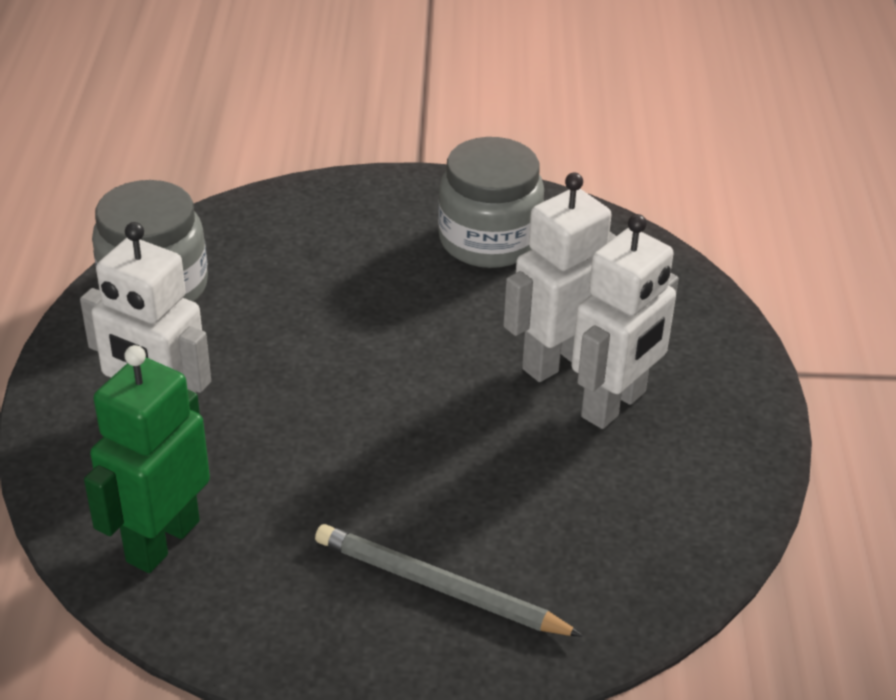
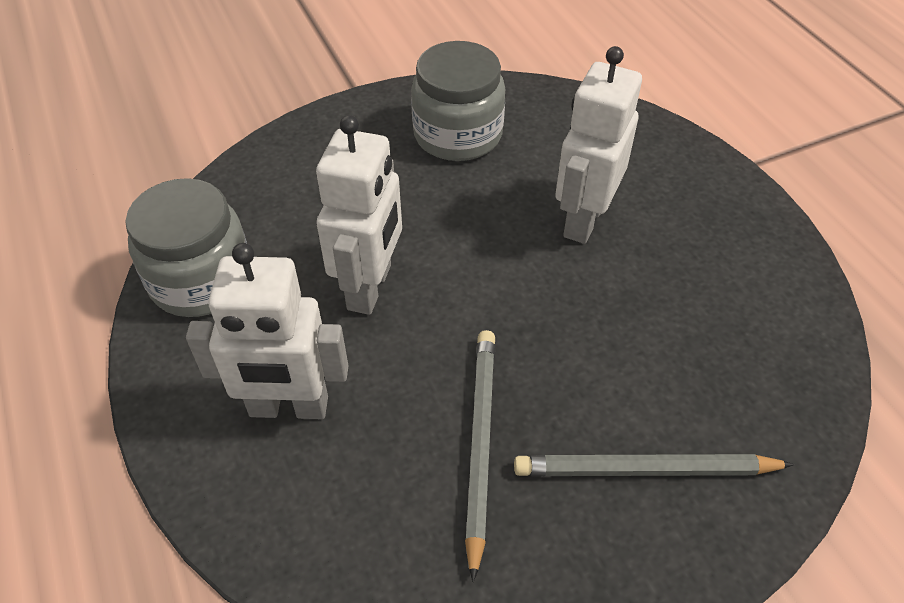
camera: 25 degrees left, 10 degrees up
(162, 541) = (376, 539): green robot -> none
(304, 508) = (480, 444): none -> grey pencil
(614, 405) = (654, 241): white robot -> white robot (370, 287)

